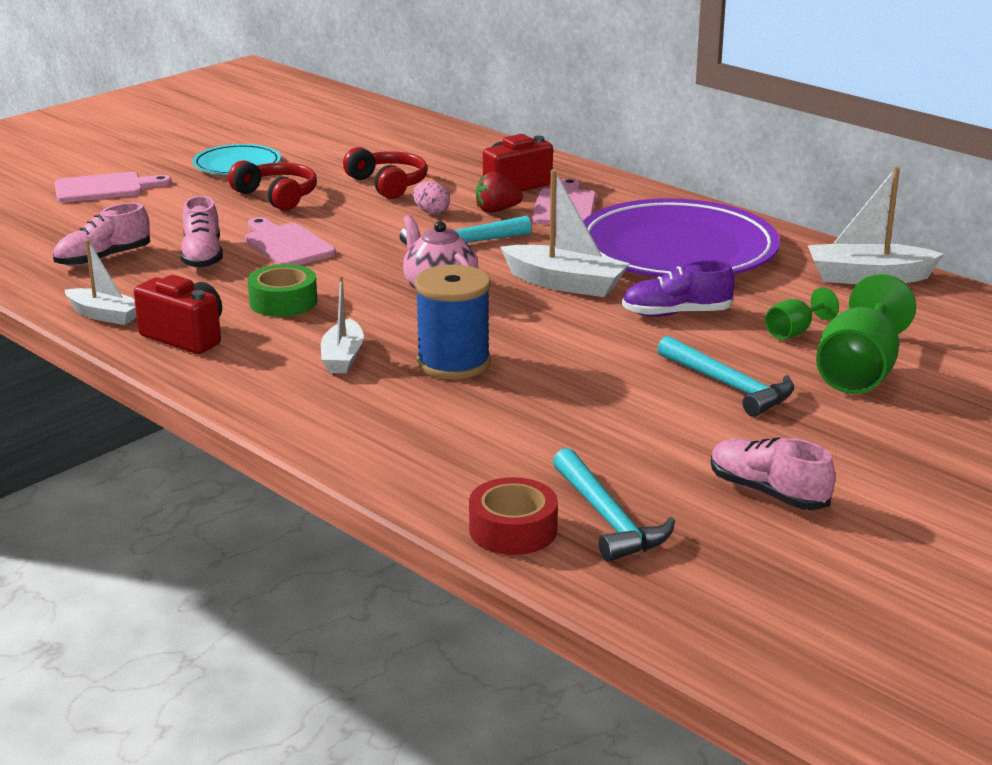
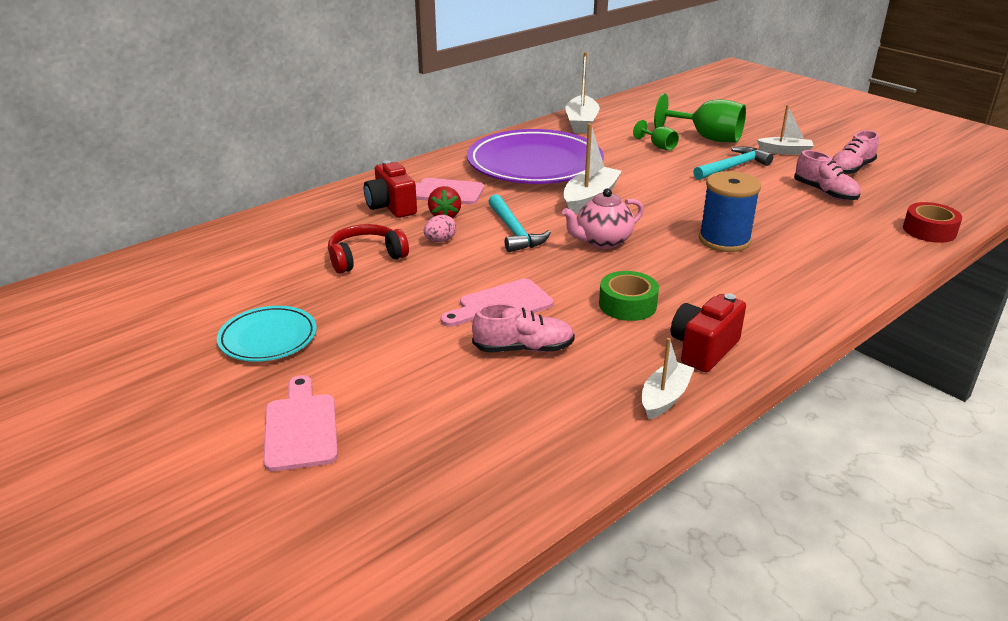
camera: 85 degrees left, 5 degrees up
(103, 259) = (523, 410): pink shoe -> pink shoe (825, 193)
(277, 196) = (374, 312): red headphones -> none
(343, 357) = (725, 279): white boat -> white boat (785, 151)
(608, 519) = (901, 206): turquoise hammer -> none
(676, 314) = (636, 172): purple shoe -> none

